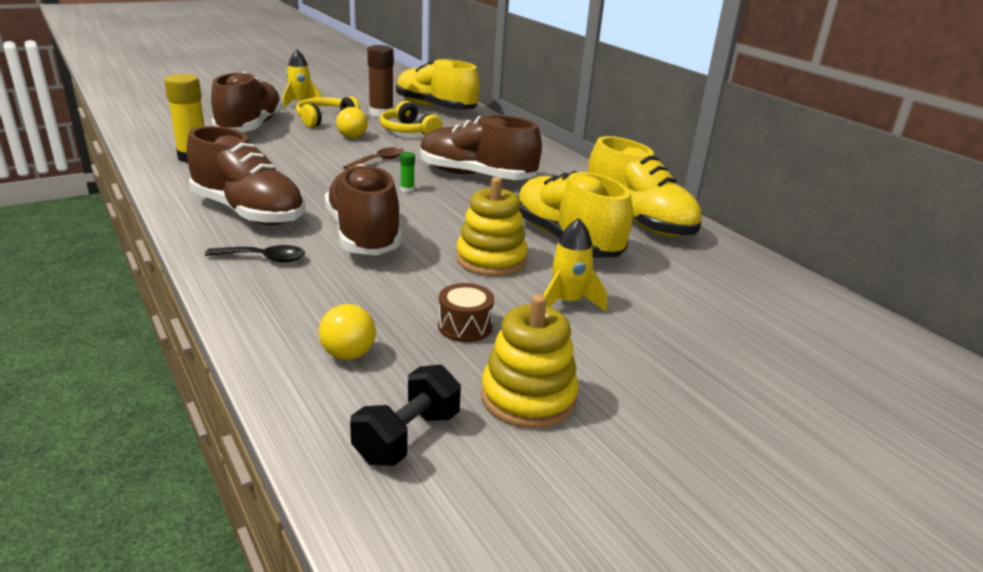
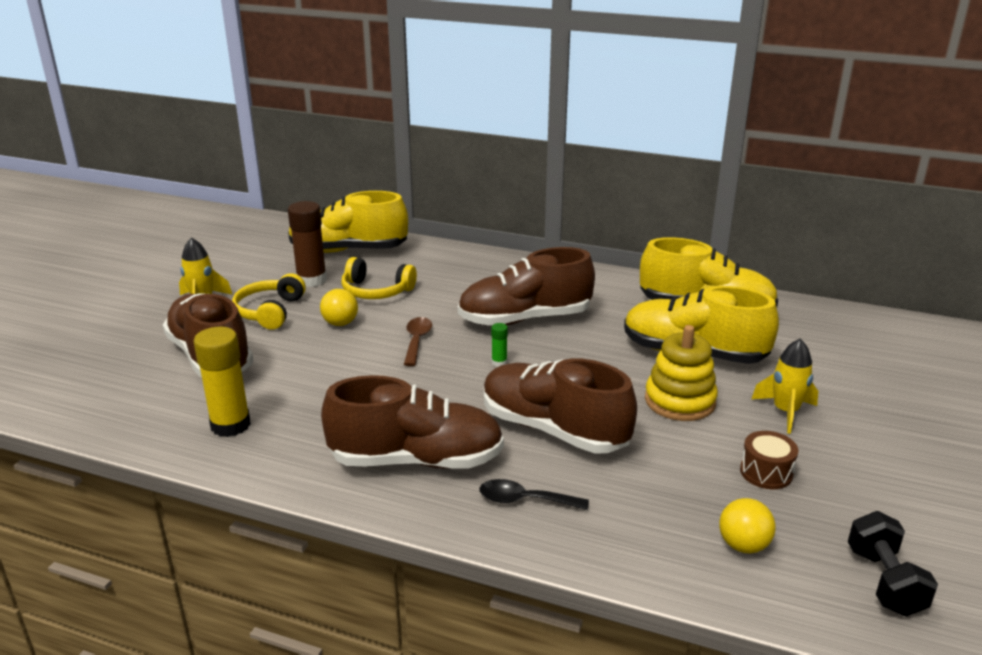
camera: 35 degrees left, 0 degrees up
(264, 258) = (524, 500): black spoon -> black spoon turned 135 degrees counterclockwise
(528, 397) = (889, 504): yellow stacking toy -> none

